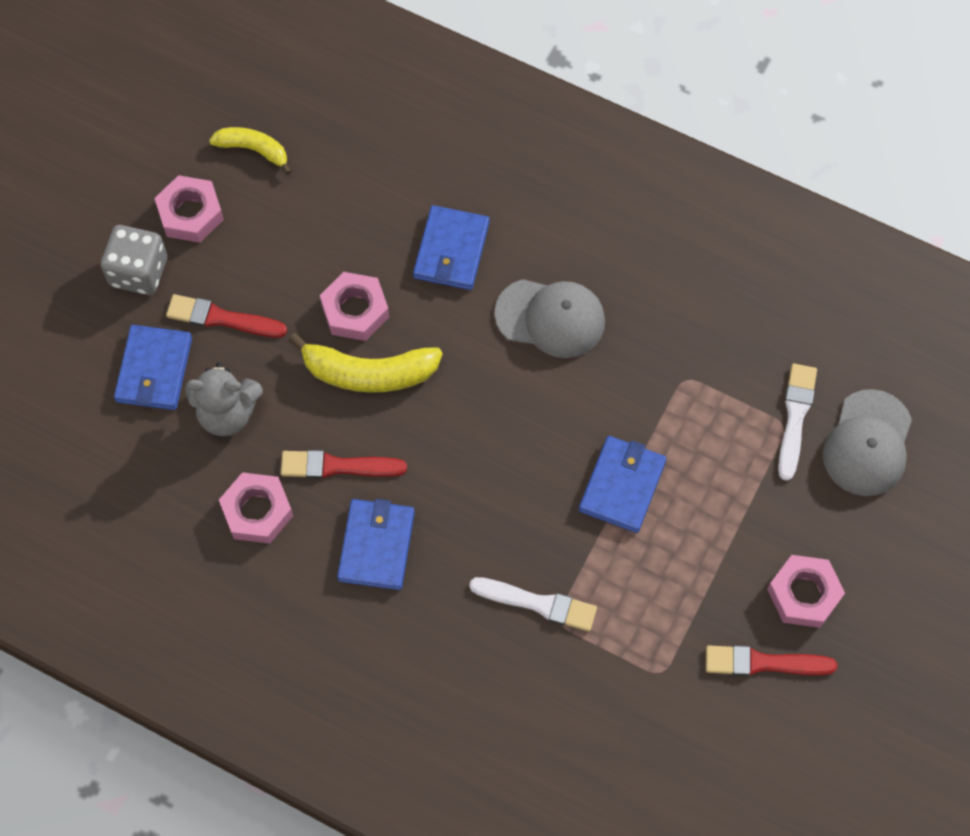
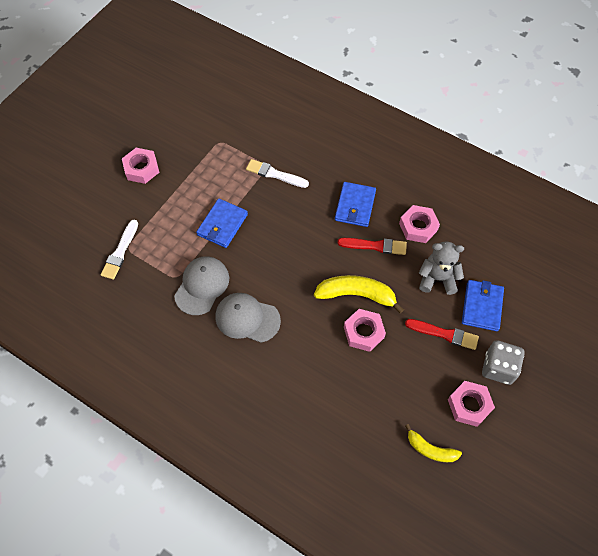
camera: 175 degrees left, 5 degrees down
(451, 250) = (302, 366): blue wallet -> none
(764, 663) = (169, 142): red brush -> none
(867, 443) = (85, 235): grey cap -> grey cap (202, 286)

